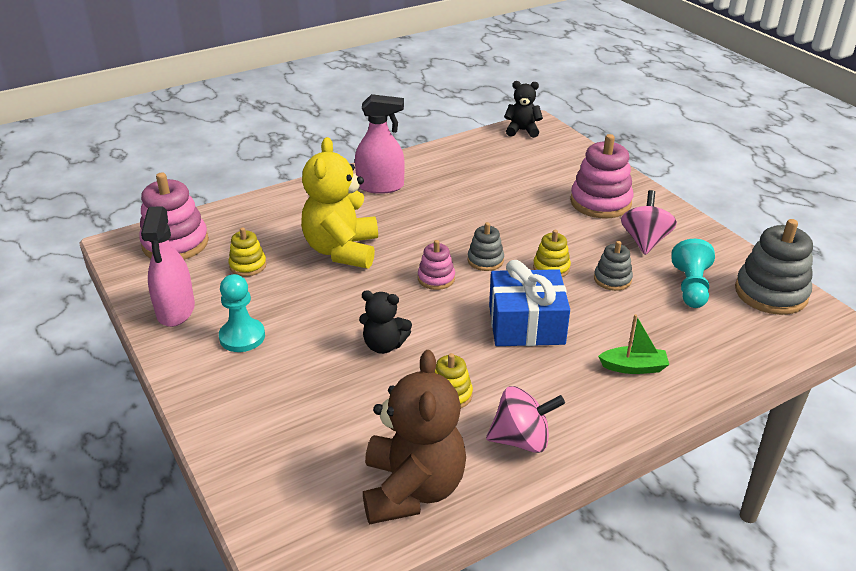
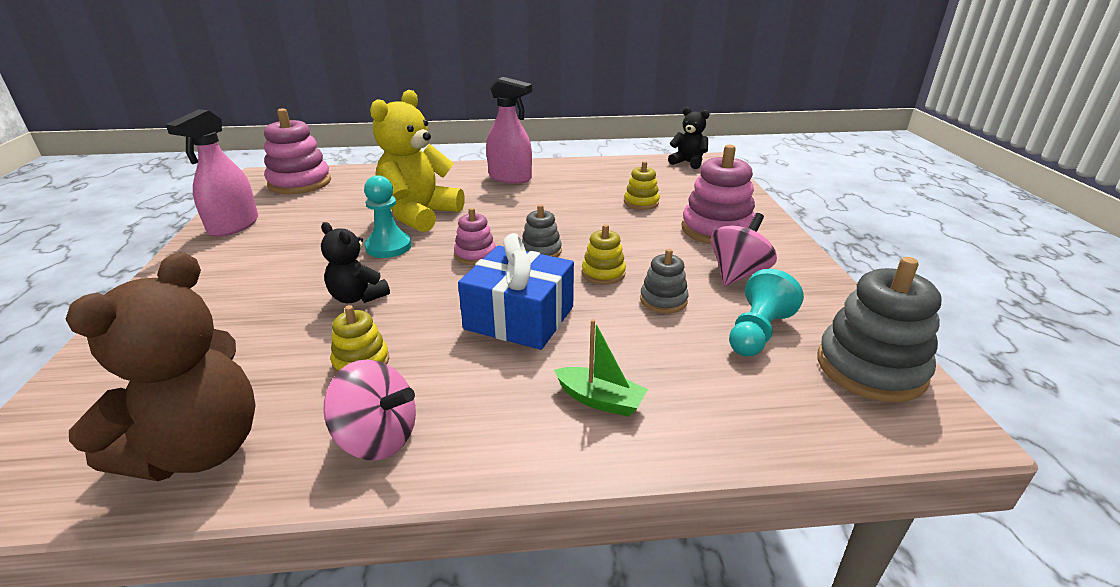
camera: 25 degrees right, 5 degrees down
(242, 337) = (252, 257): turquoise pawn -> turquoise pawn (388, 247)
(248, 265) = (330, 208): yellow stacking toy -> yellow stacking toy (641, 202)

